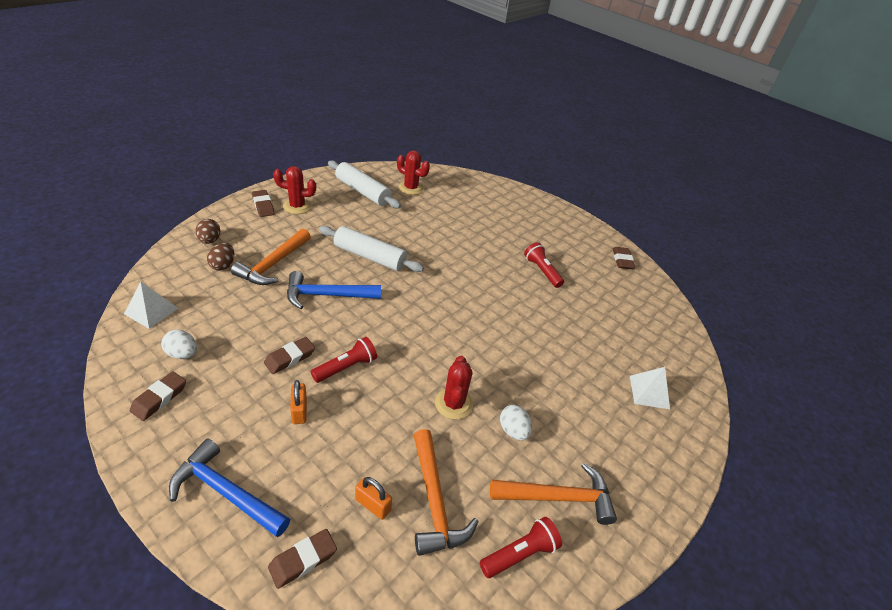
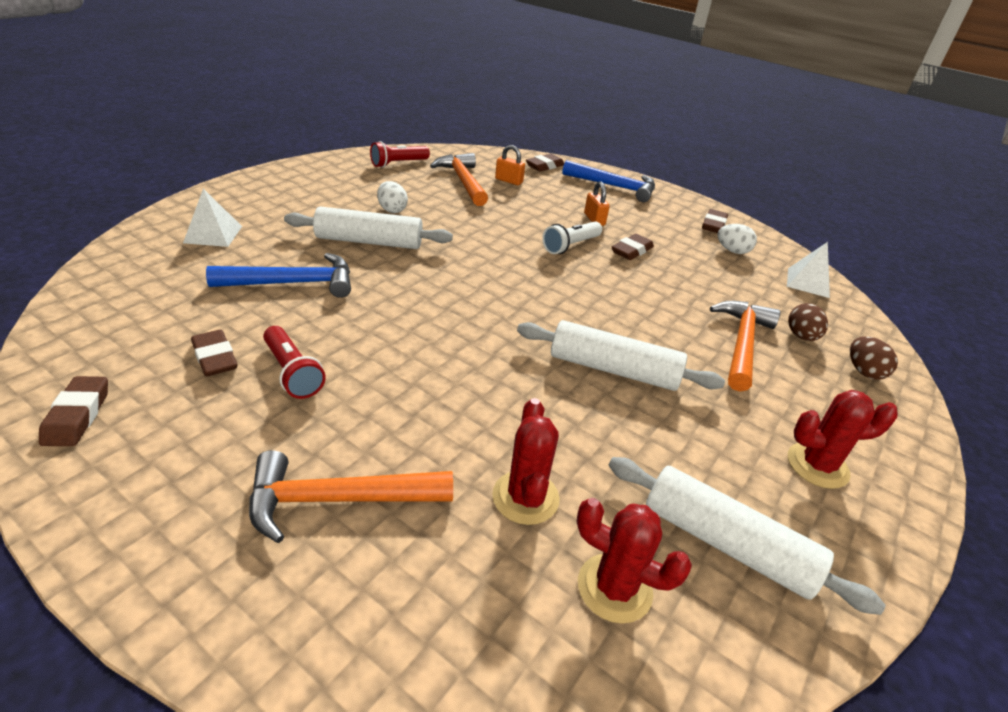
camera: 175 degrees right, 5 degrees down
(263, 206) = (874, 456): brown eraser -> brown eraser (215, 358)
(326, 295) = (638, 309): blue hammer -> blue hammer (294, 283)
(346, 367) = (570, 246): red flashlight -> white flashlight
(453, 403) = (452, 224): red cactus -> red cactus (525, 497)
(525, 378) = (369, 242): none -> white rolling pin
(558, 497) = (359, 181): orange hammer -> orange hammer (337, 500)

